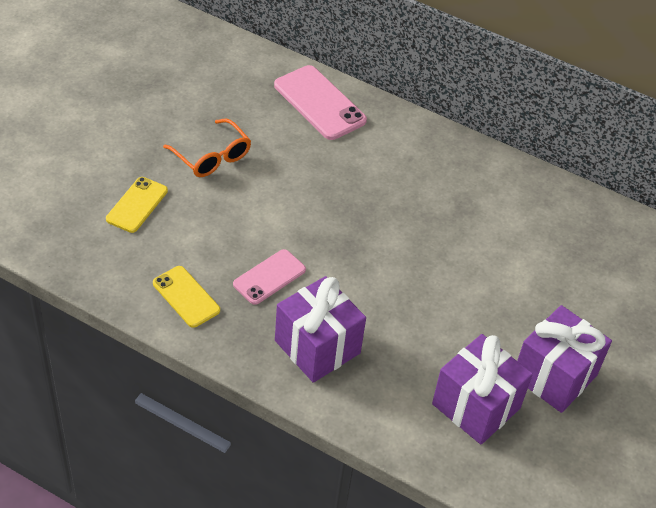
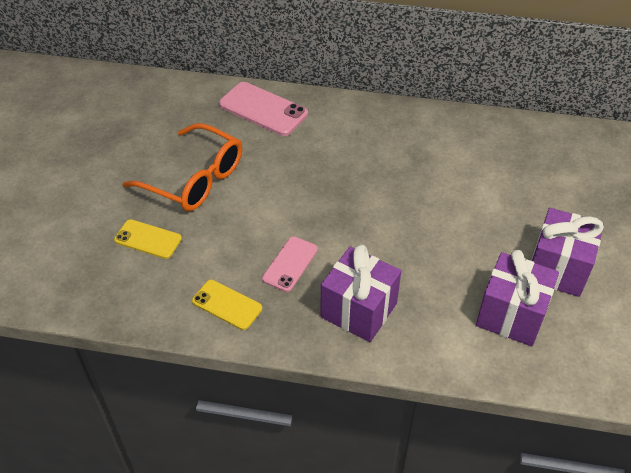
camera: 15 degrees left, 0 degrees up
(137, 205) = (148, 239): yellow phone -> yellow phone turned 75 degrees counterclockwise
(212, 156) = (194, 179): orange glasses -> orange glasses, size x1.57

